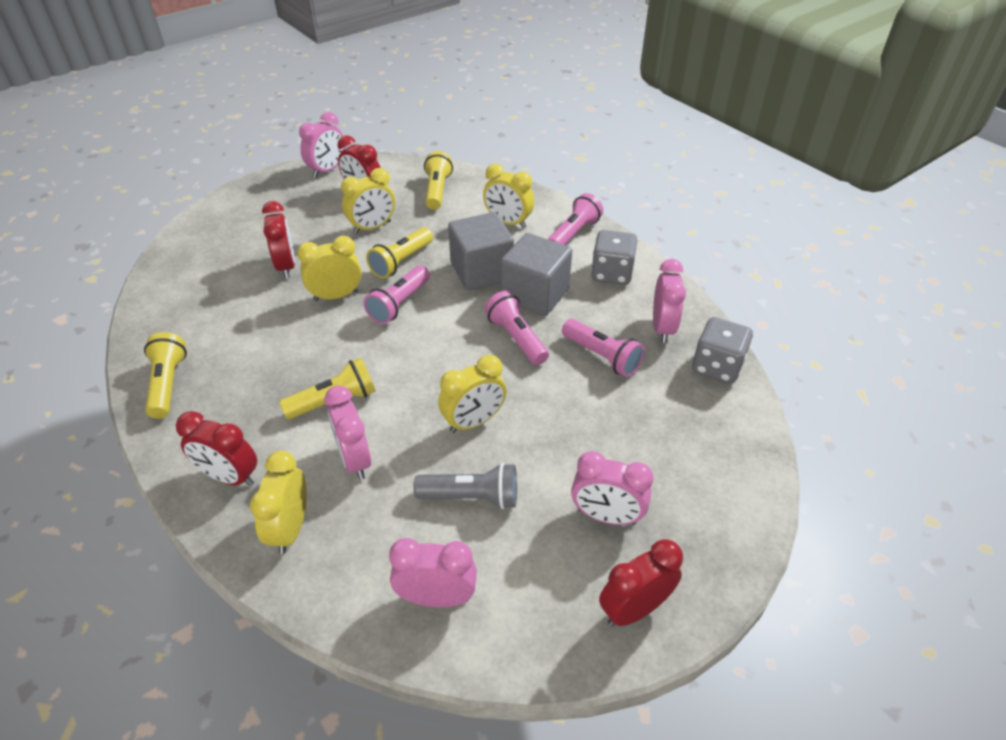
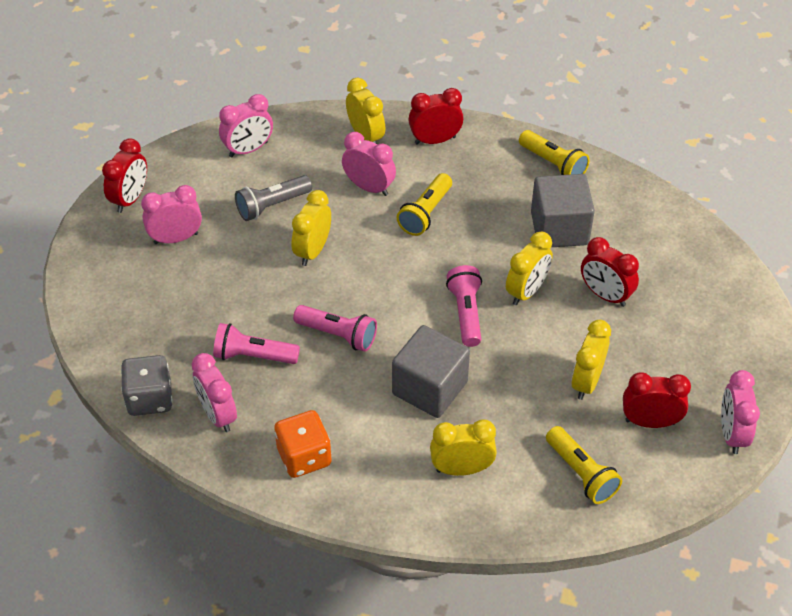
camera: 145 degrees right, 5 degrees up
(401, 262) = (513, 357): yellow flashlight -> none
(535, 294) = (358, 389): grey cube -> grey cube (559, 228)
(573, 234) = (380, 492): pink flashlight -> none
(612, 273) = (304, 457): grey dice -> orange dice

